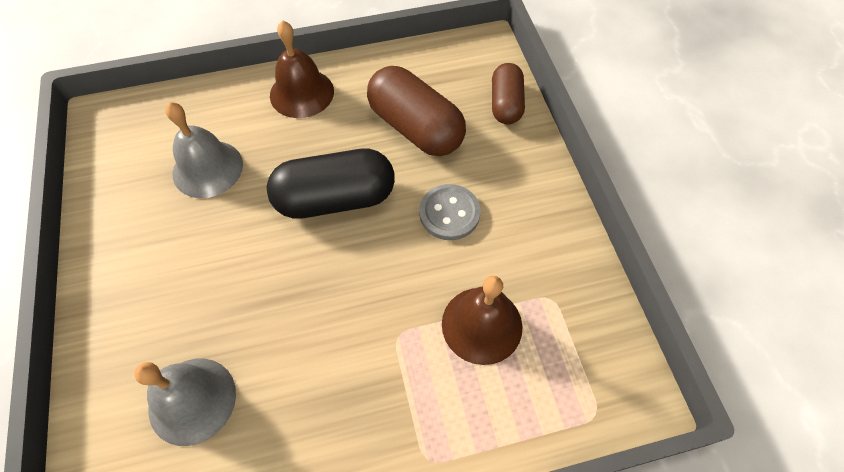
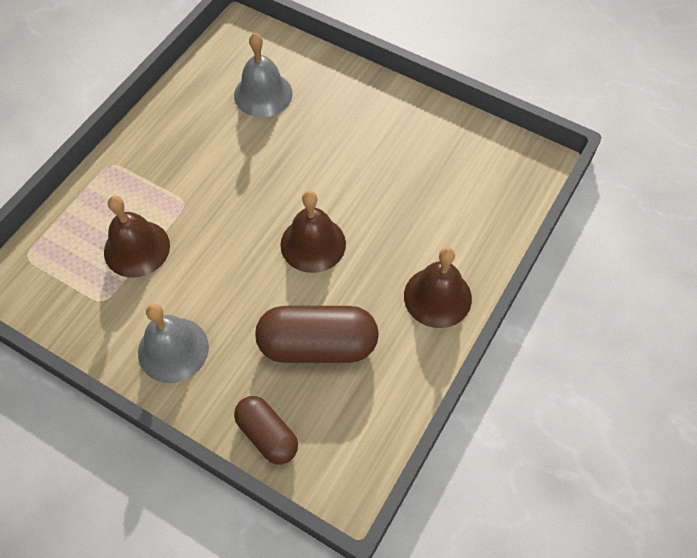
camera: 135 degrees right, 0 degrees up
(207, 168) = (421, 192): grey bell -> grey bell (173, 349)
(335, 199) = (313, 244): black capsule -> brown bell
(449, 213) = (224, 300): grey button -> none

